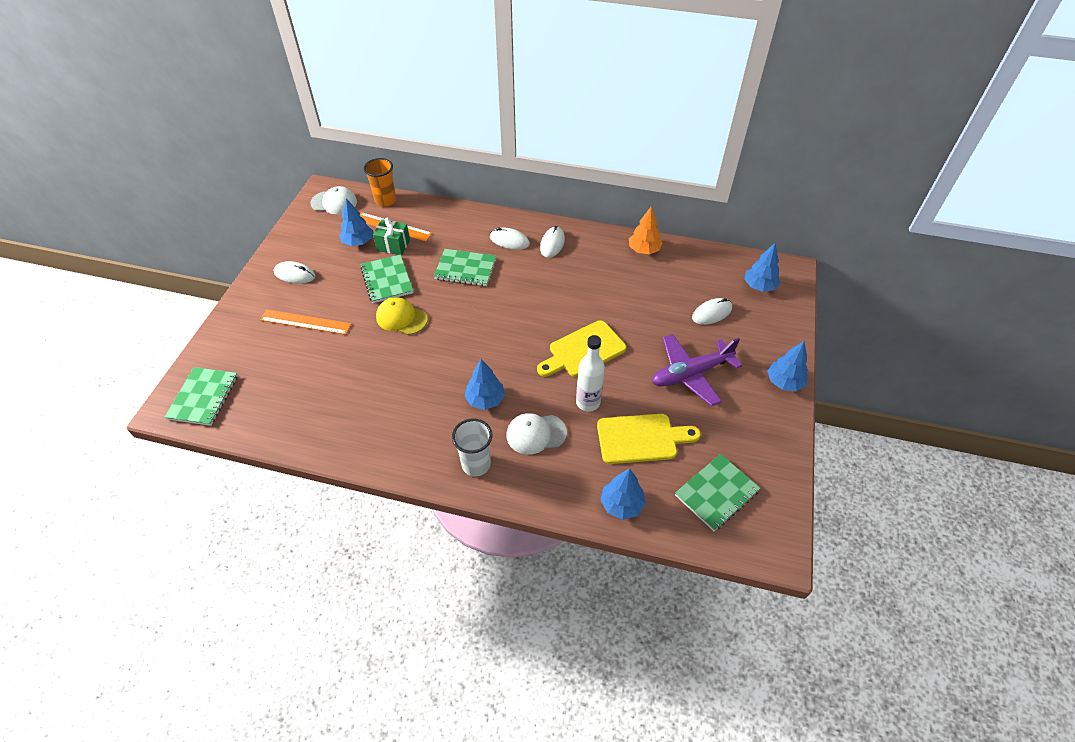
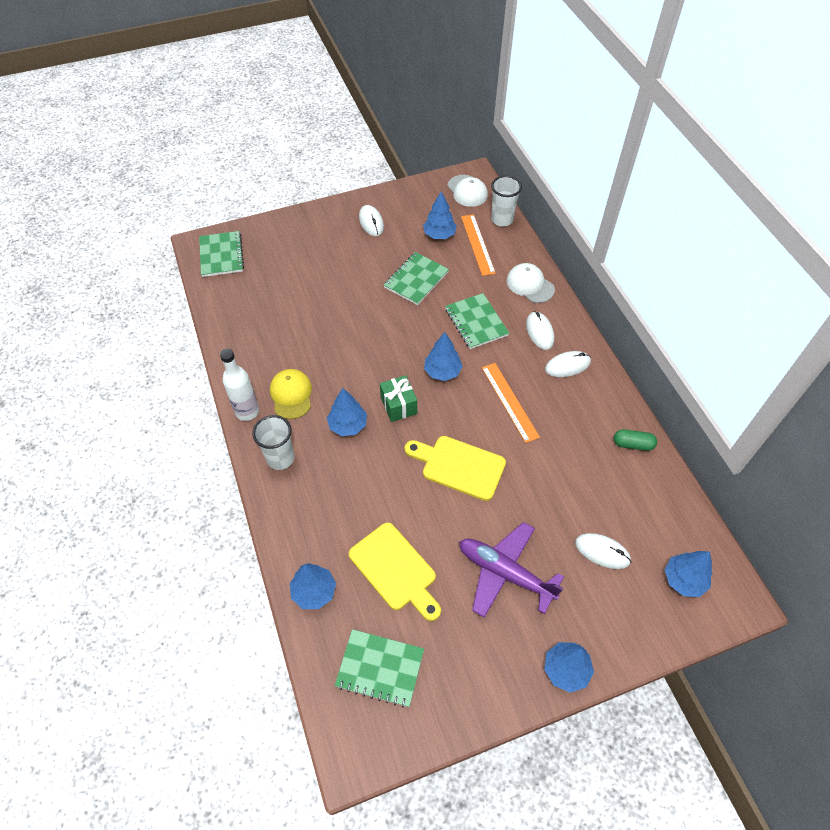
camera: 55 degrees right, 5 degrees up
(203, 397) = (221, 255): green notebook -> green notebook turned 75 degrees counterclockwise
(305, 322) = (331, 261): orange ruler -> orange ruler (509, 401)
(385, 201) = (502, 219): orange cup -> white cup
(393, 245) = (457, 258): green gift -> green gift (398, 405)
(401, 318) = (385, 315): yellow cap -> yellow cap (291, 395)
(491, 313) = (442, 371): none -> blue tree
(536, 434) = (340, 483): white cap -> white cap (530, 285)
(588, 402) = (403, 503): white bottle -> white bottle (247, 411)
(643, 250) = (632, 444): orange tree -> green capsule

